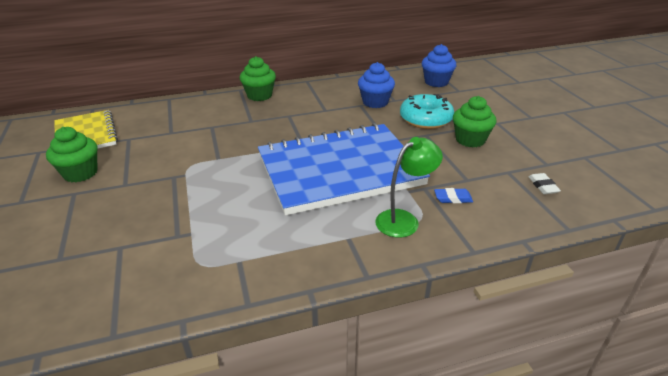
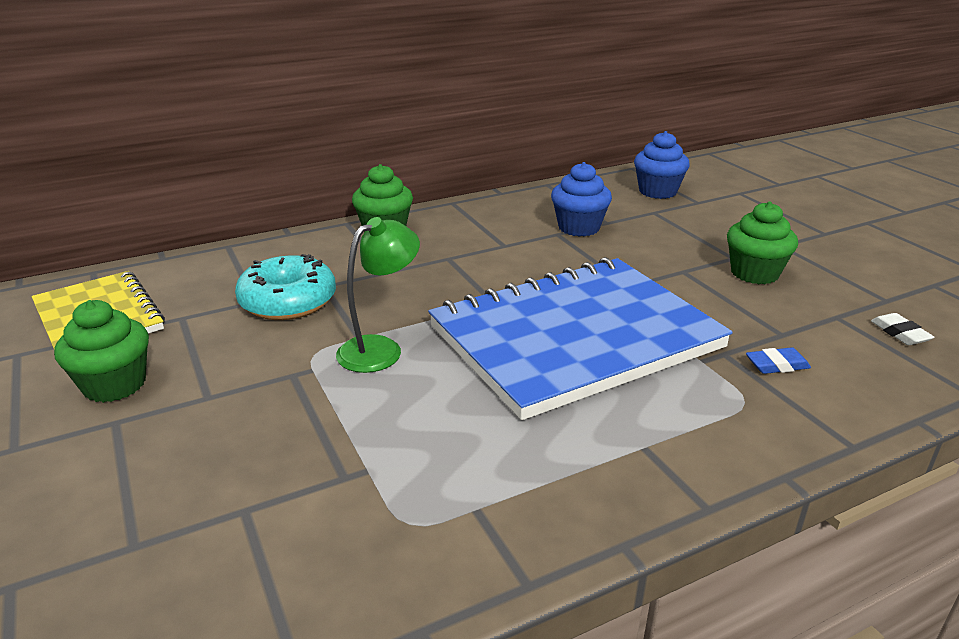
camera: 10 degrees left, 5 degrees down
(404, 220) = (719, 407): green lamp -> green lamp (380, 349)
(425, 119) = (670, 248): turquoise donut -> turquoise donut (288, 301)

